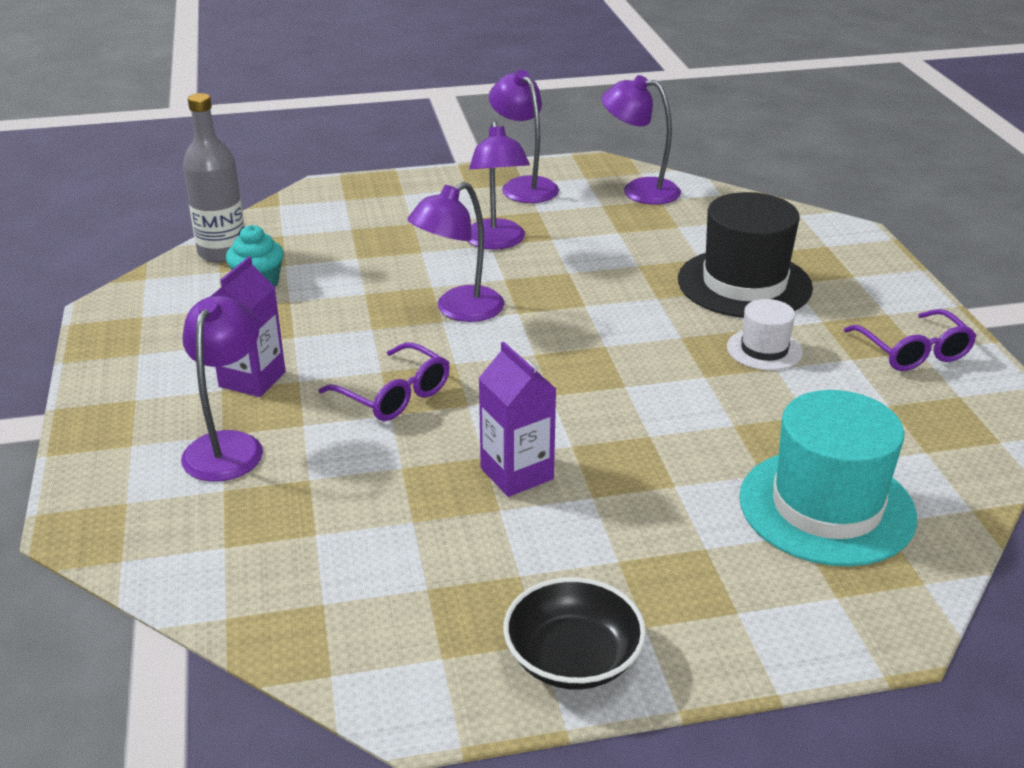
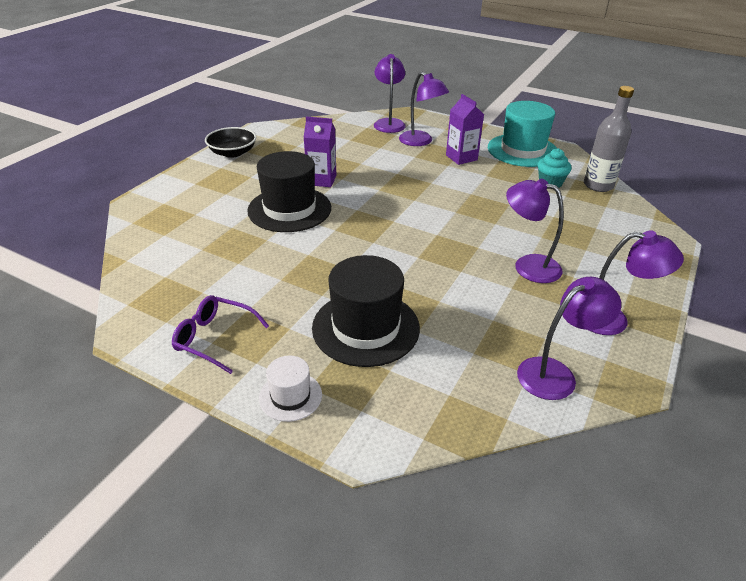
camera: 130 degrees right, 5 degrees up
(394, 395) = (408, 178): purple glasses -> none
(459, 310) = (460, 220): purple lamp -> purple lamp (389, 123)
(641, 451) = (289, 209): none -> black hat
(764, 349) = (298, 286): white hat -> white hat (290, 396)
(826, 507) = (192, 228): turquoise hat -> turquoise hat (522, 150)

